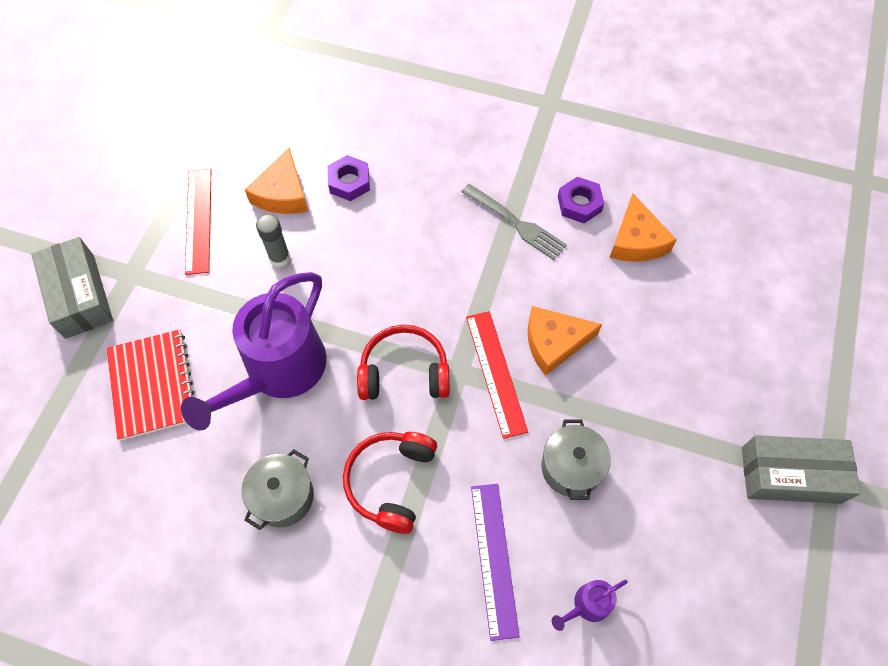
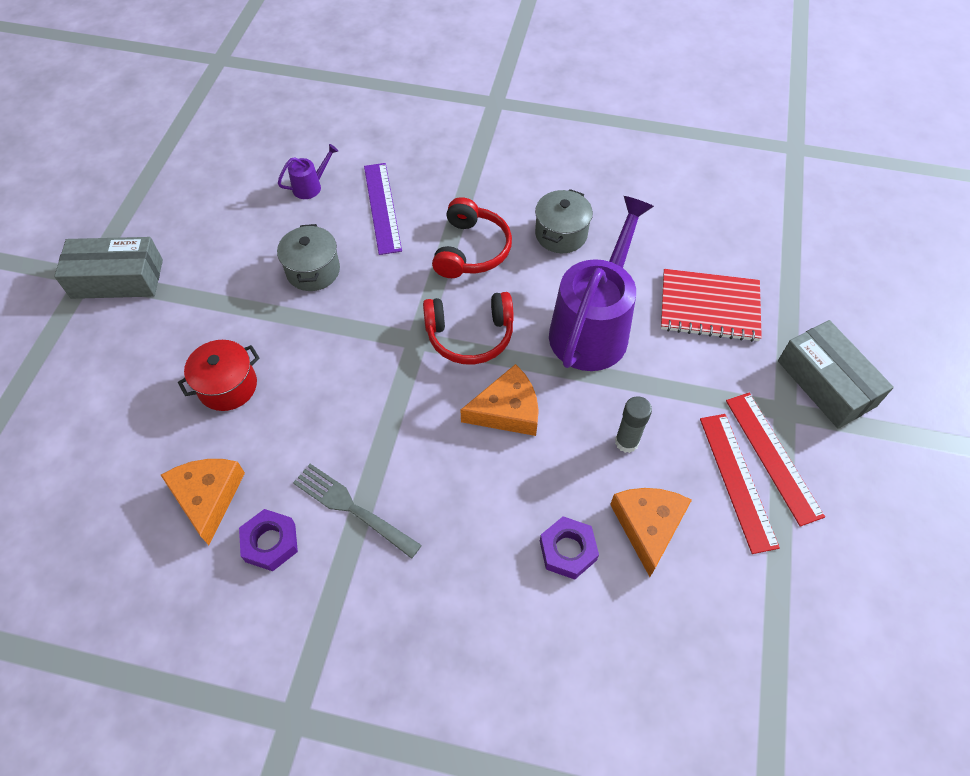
camera: 175 degrees right, 5 degrees down
(152, 385) = (709, 307): red notebook -> red notebook turned 60 degrees counterclockwise
(496, 373) = (379, 341): red ruler -> red ruler (773, 456)
(554, 342) = (318, 374): orange cheese -> orange cheese (507, 410)
(639, 337) = (228, 386): none -> red pot

